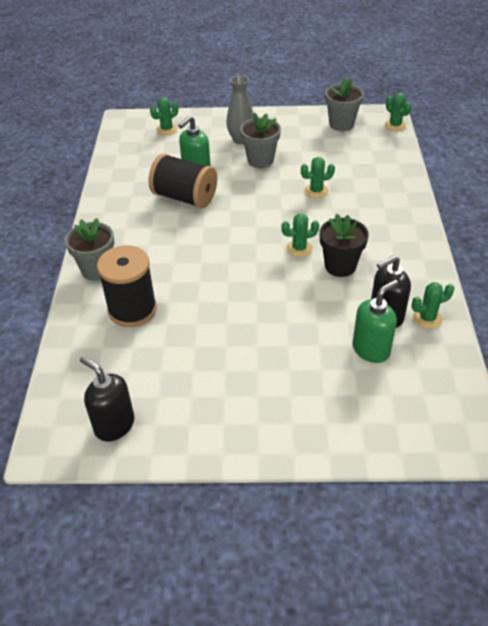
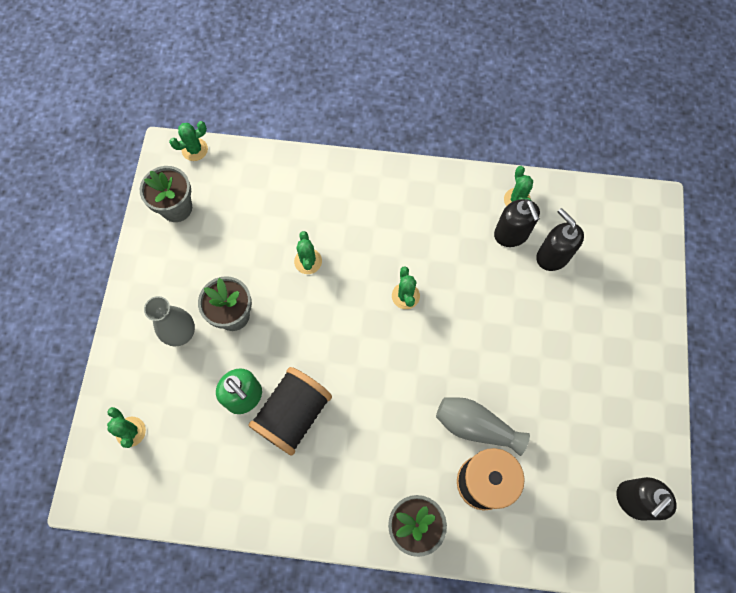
camera: 85 degrees left, 25 degrees up
(183, 302) = (476, 426): none -> grey vase
(340, 266) = (438, 260): black flower pot -> none
(371, 349) = (552, 256): green soap dispenser -> black soap dispenser

